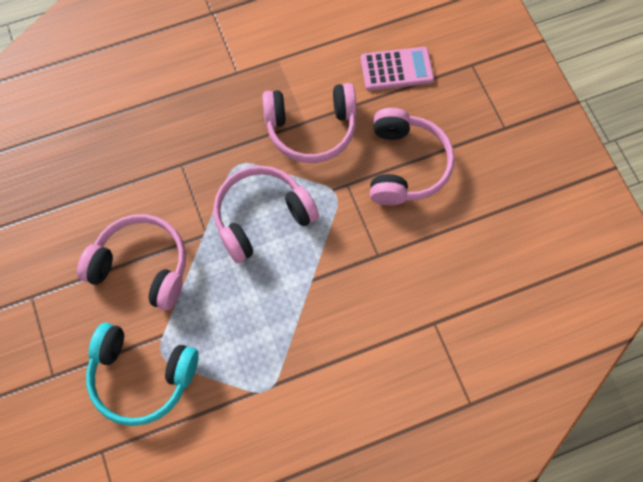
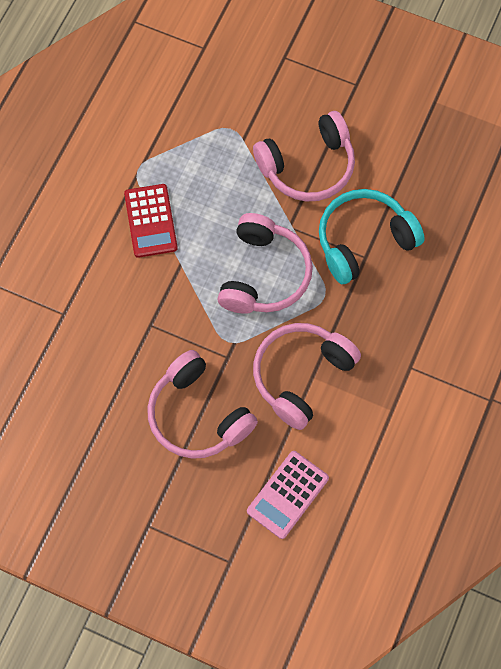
camera: 135 degrees right, 0 degrees up
(141, 377) = (228, 105): turquoise headphones -> turquoise headphones (363, 240)
(300, 335) = (150, 221): none -> red calculator

